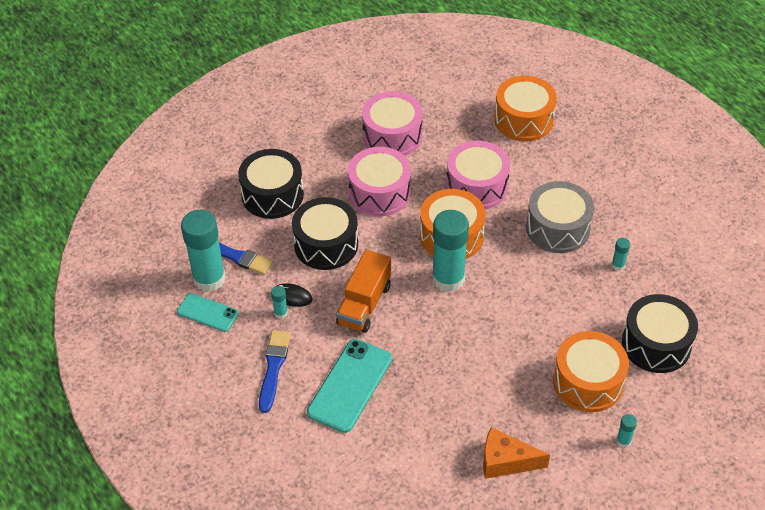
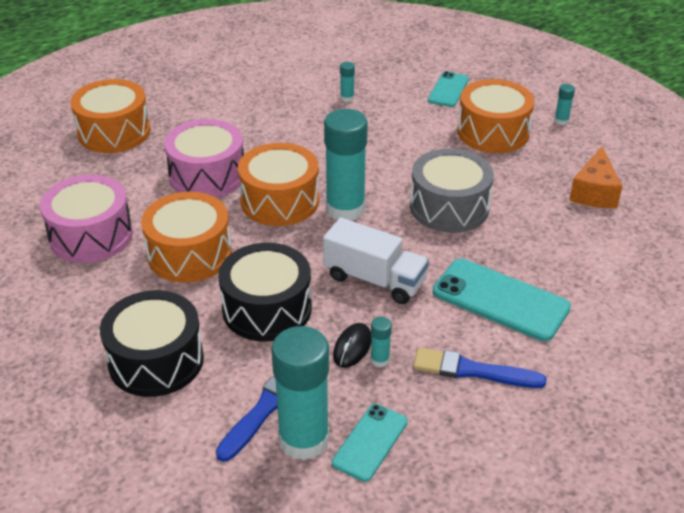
camera: 85 degrees left, 10 degrees down
(364, 304) = (374, 279): orange truck -> white truck
(379, 193) = (189, 254): pink drum -> orange drum
(558, 228) = (288, 127): grey drum -> grey drum (449, 207)
(656, 344) = (448, 90): black drum -> turquoise phone

